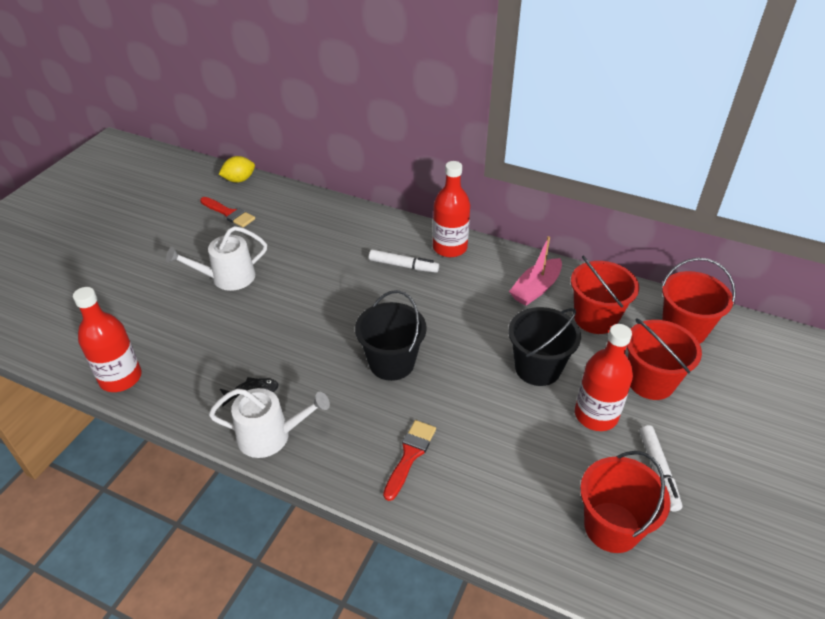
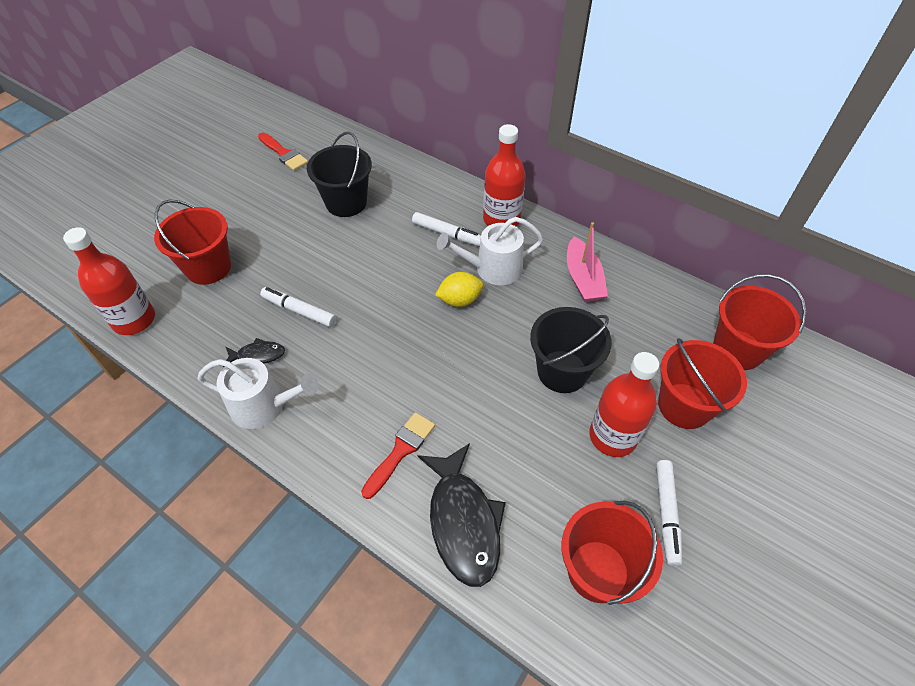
camera: 10 degrees right, 10 degrees up
(227, 278) = (265, 224): white watering can -> white watering can (493, 269)
(239, 180) = (303, 117): yellow lemon -> yellow lemon (459, 300)
(282, 349) = (299, 311): none -> white marker
(391, 363) = (407, 343): black bucket -> black bucket (346, 203)
(483, 506) = (463, 522): none -> black fish
(536, 289) = (583, 279): pink boat -> pink boat turned 60 degrees counterclockwise
(595, 318) = (640, 322): red bucket -> red bucket (208, 267)

